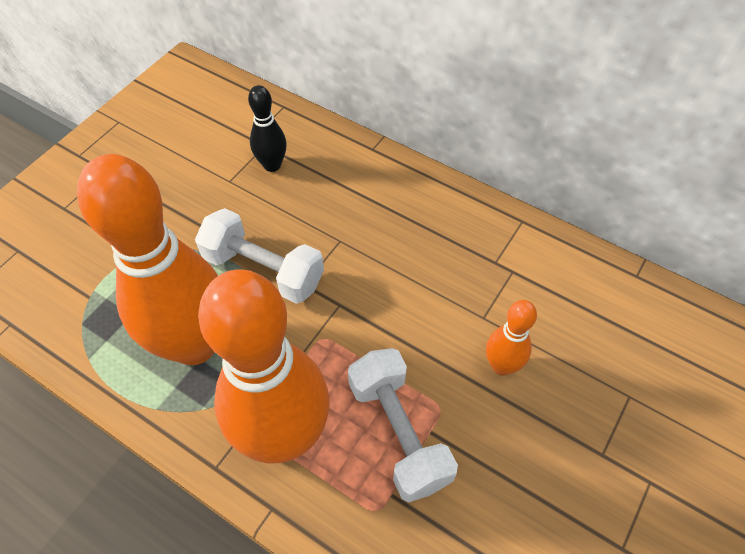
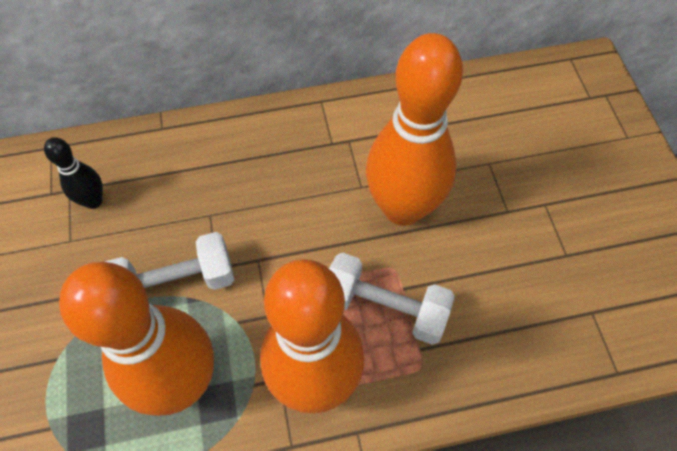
camera: 45 degrees left, 5 degrees up
(501, 366) = (402, 208): orange bowling pin -> orange bowling pin, size x2.23

